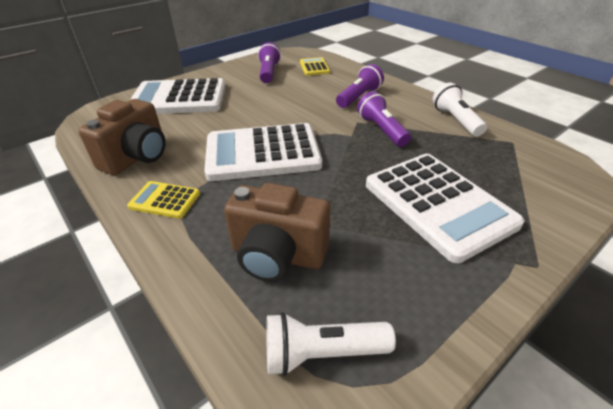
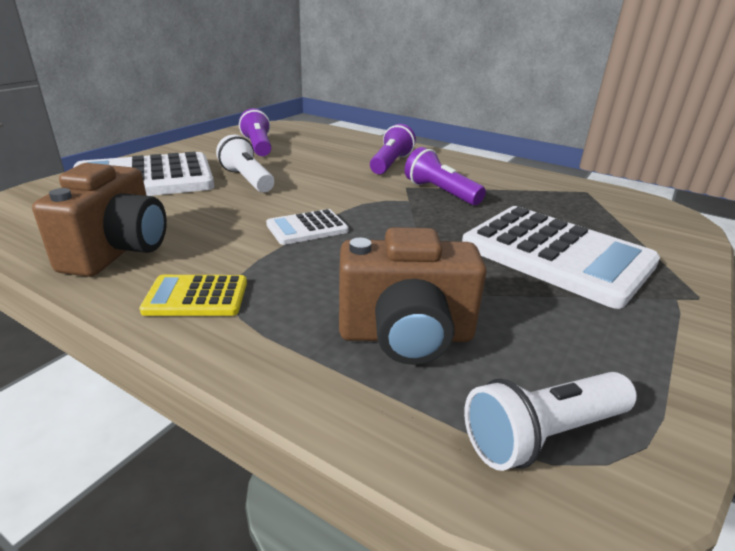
camera: 20 degrees left, 10 degrees down
(262, 153) = (307, 228): white calculator -> white calculator, size x0.47
(314, 67) = (314, 138): yellow calculator -> none
(456, 120) = (515, 177): white flashlight -> white flashlight (247, 179)

